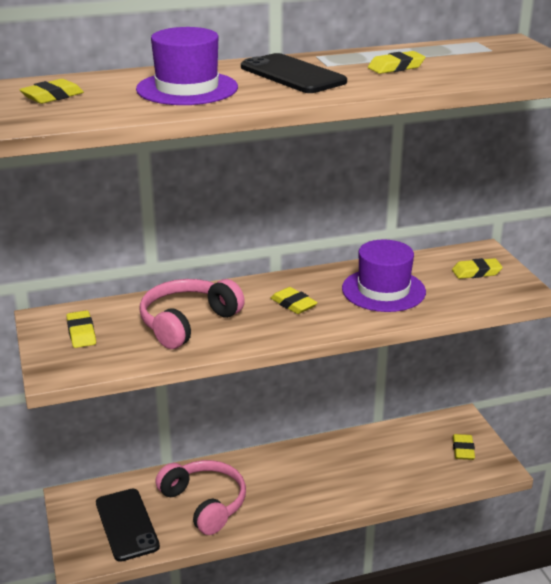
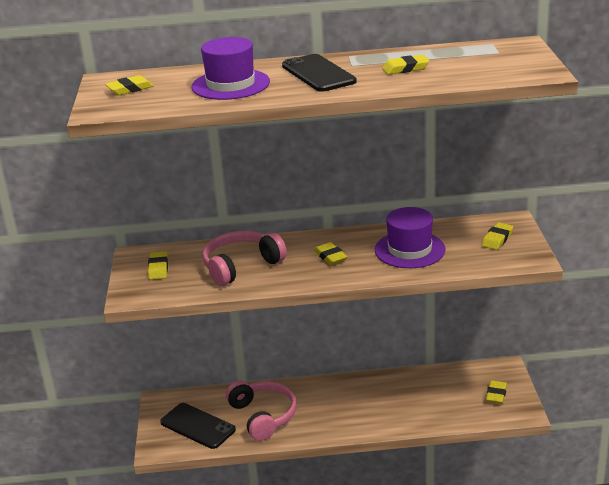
camera: 15 degrees right, 0 degrees up
(127, 524) = (197, 426): black phone -> black phone turned 45 degrees counterclockwise
(476, 272) = (497, 239): yellow eraser -> yellow eraser turned 60 degrees counterclockwise

